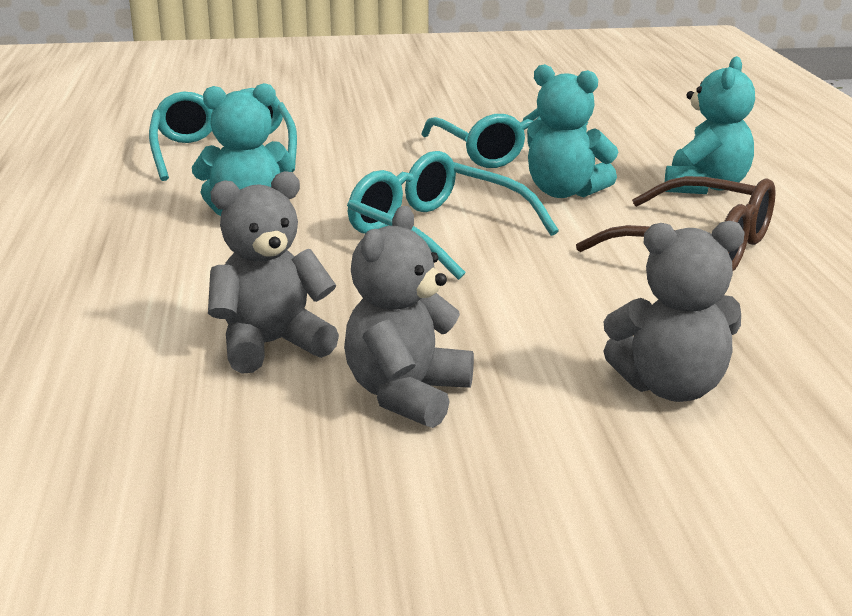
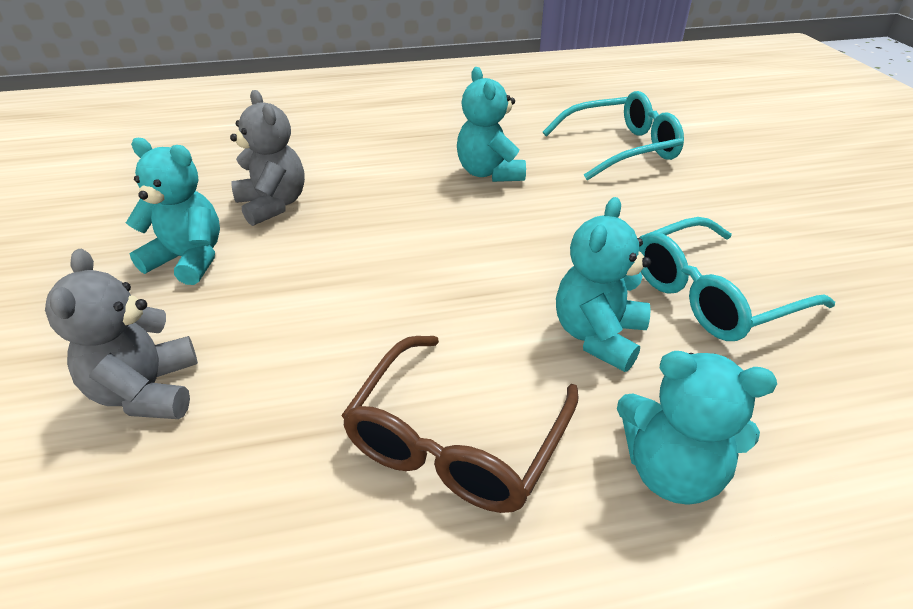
camera: 85 degrees right, 15 degrees up
(407, 395) = (189, 260): grey teddy bear -> turquoise teddy bear
(438, 233) = (468, 259): turquoise glasses -> none

